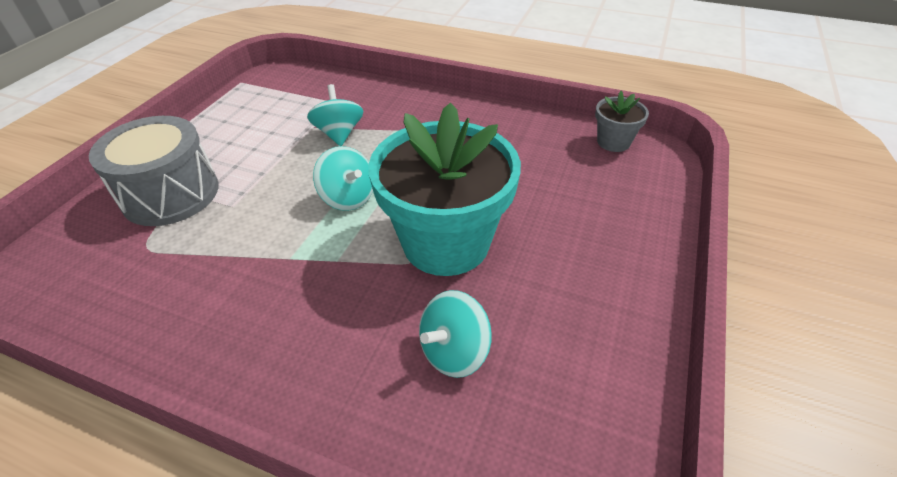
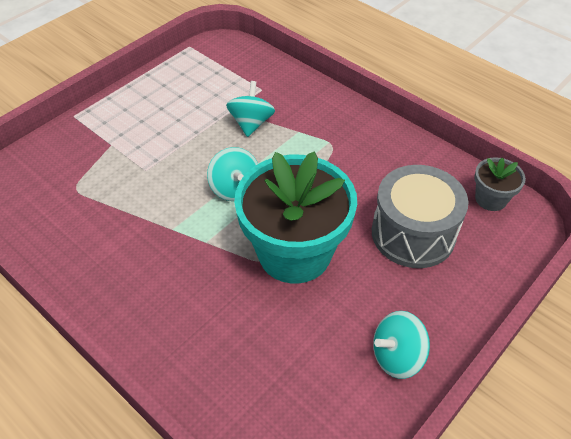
camera: 20 degrees right, 5 degrees up
(171, 194) = (104, 146): grey drum -> grey drum (413, 233)
(454, 351) = (260, 343): turquoise spinning top -> turquoise spinning top (397, 356)

